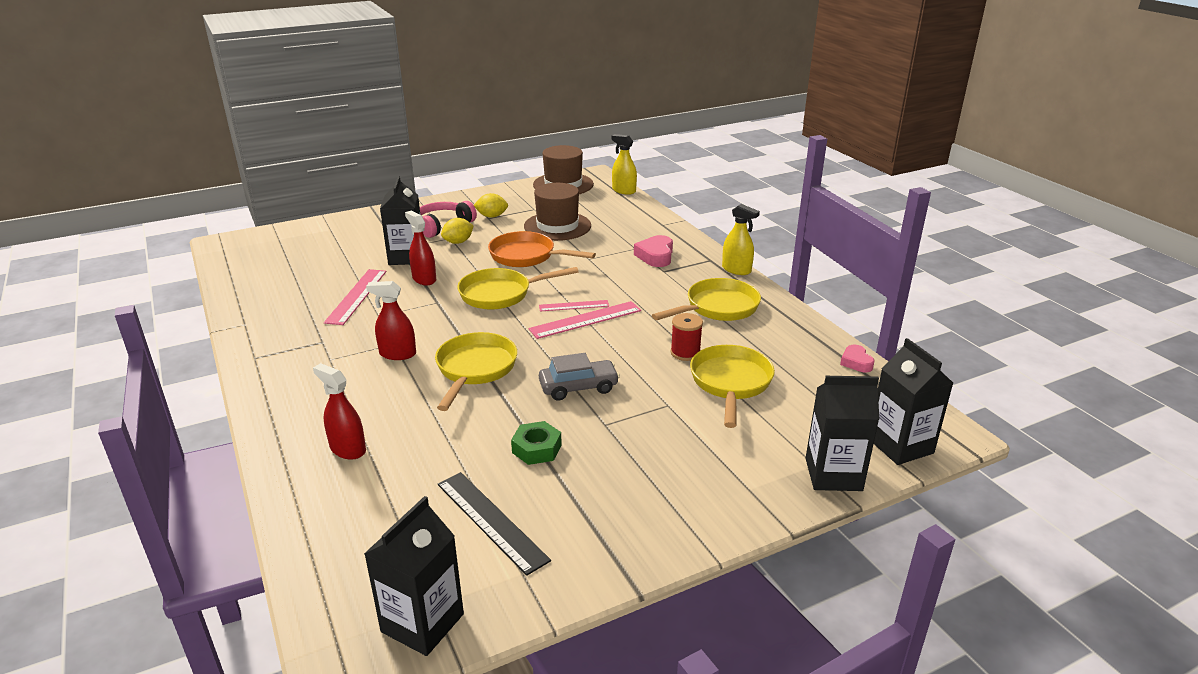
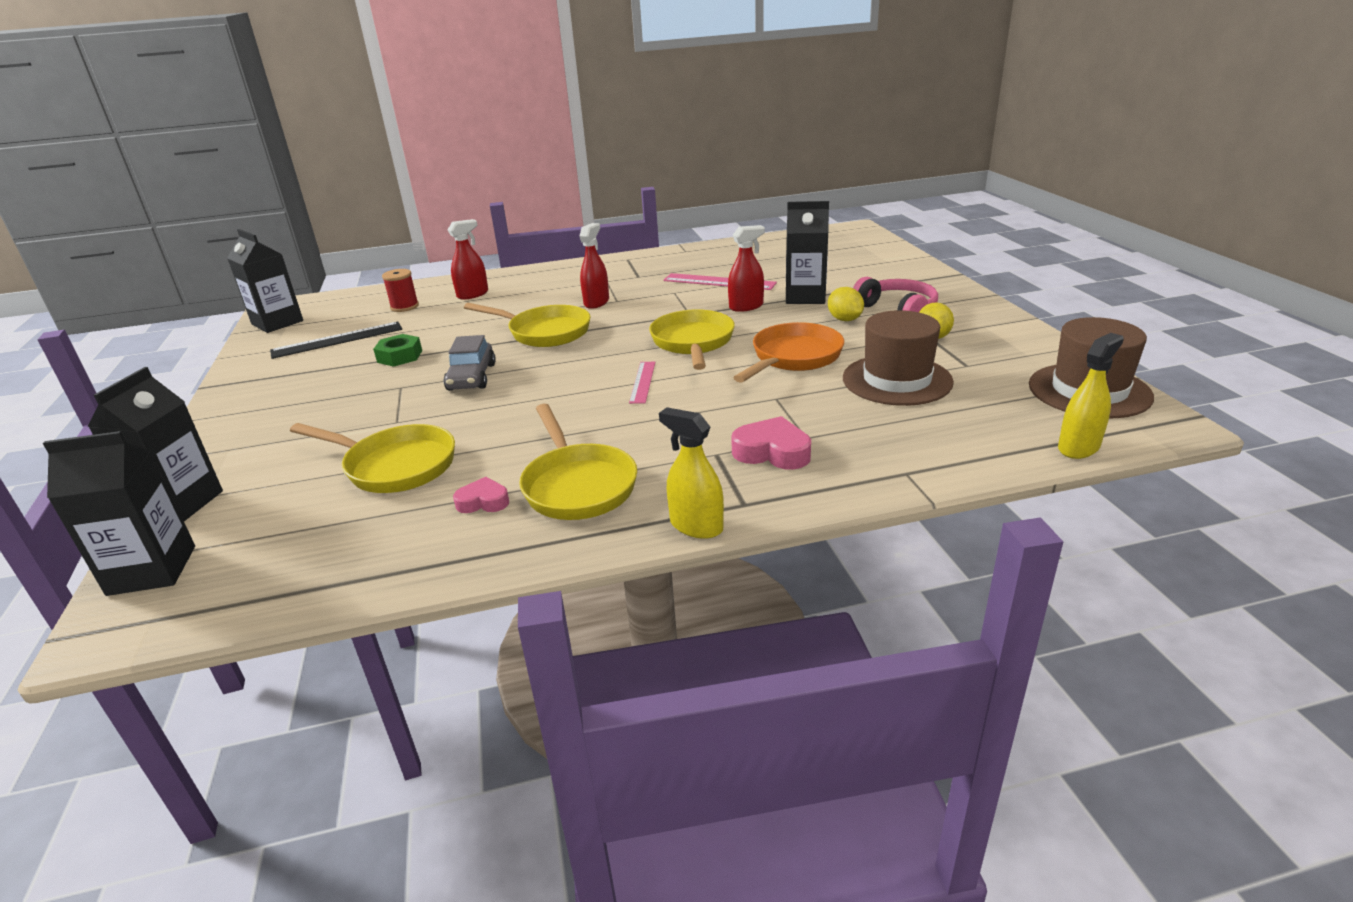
camera: 105 degrees right, 0 degrees up
(585, 320) = (604, 387): pink ruler -> none
(685, 353) = (483, 444): red spool -> red spool (404, 307)
(736, 270) = (696, 526): yellow spray bottle -> yellow spray bottle turned 75 degrees clockwise
(856, 362) = (338, 588): pink heart -> pink heart (483, 502)

